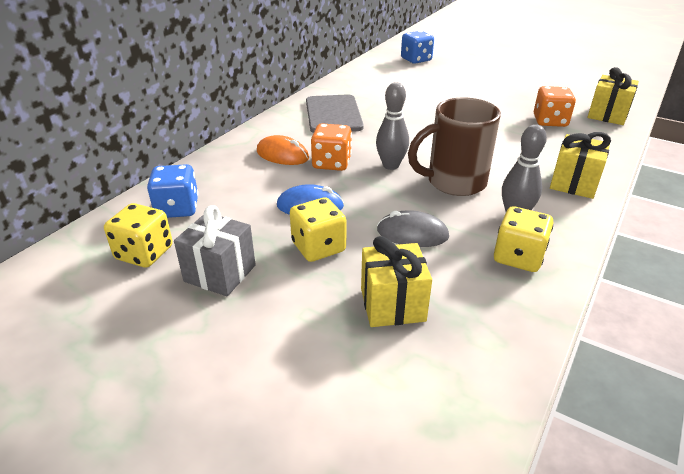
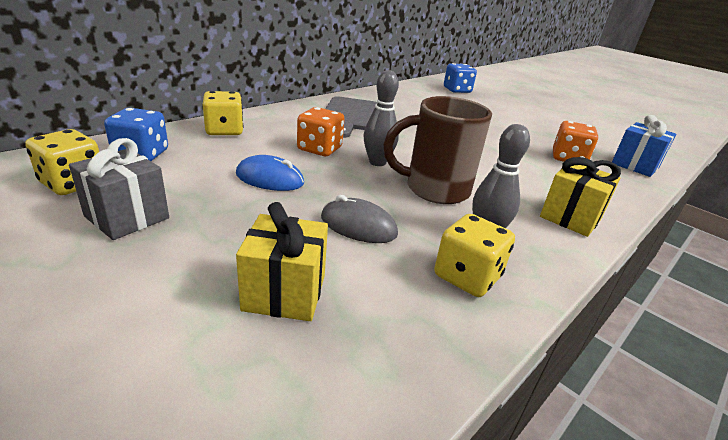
camera: 10 degrees right, 5 degrees down
(282, 155) = (278, 134): orange mouse -> none
(318, 247) = (248, 216): yellow dice -> yellow dice (224, 130)
(607, 115) = (635, 165): yellow gift -> blue gift

